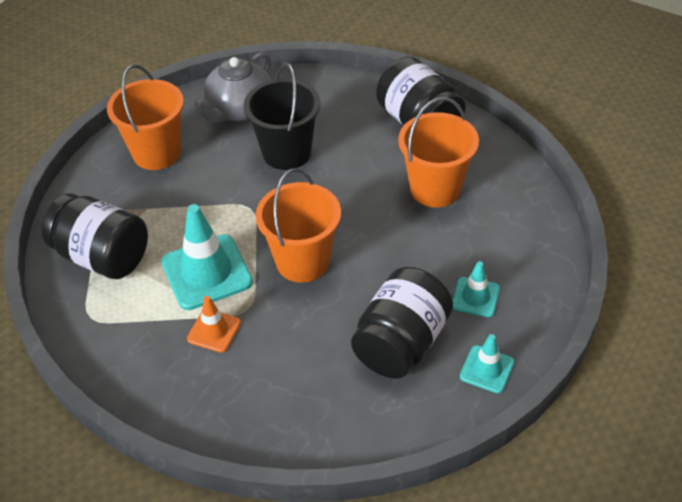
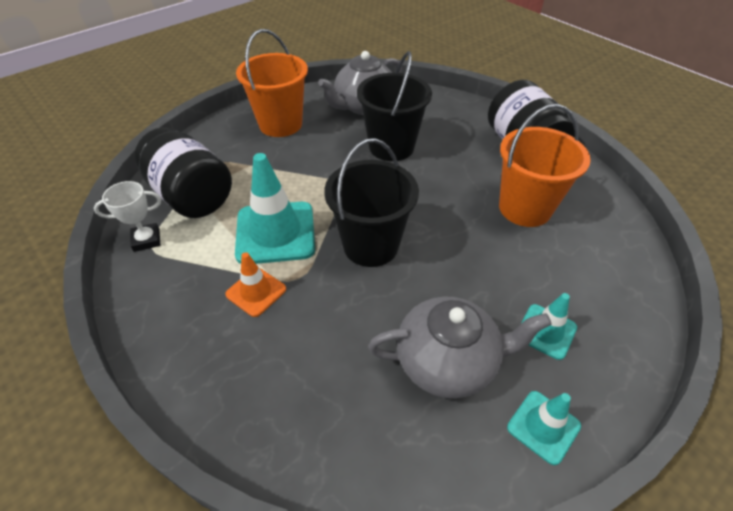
camera: 15 degrees right, 0 degrees up
(82, 311) = (146, 240): none -> white trophy
(303, 261) = (371, 245): orange bucket -> black bucket
(401, 343) = (447, 362): black jar -> grey teapot

